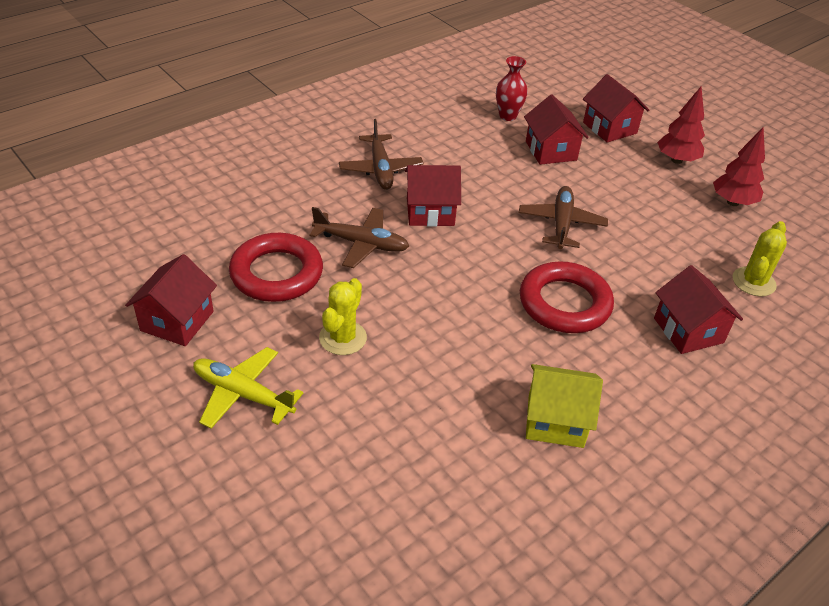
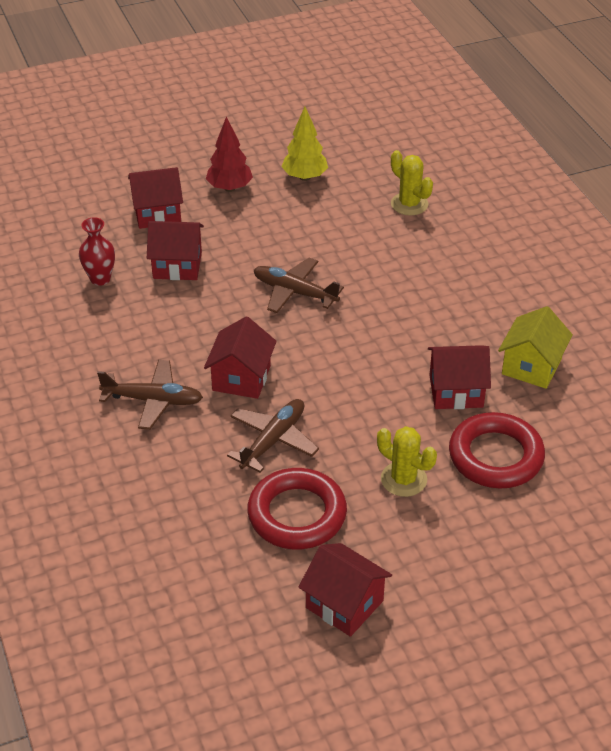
camera: 70 degrees left, 0 degrees up
(243, 394) = (457, 563): yellow plane -> none
(564, 303) = (401, 322): red ring -> red ring (495, 456)
(688, 330) = (454, 260): red house -> red house (456, 391)
(732, 202) = (304, 177): red tree -> yellow tree

